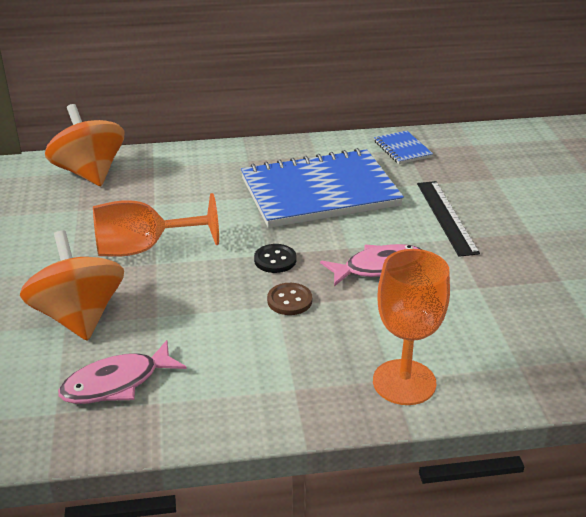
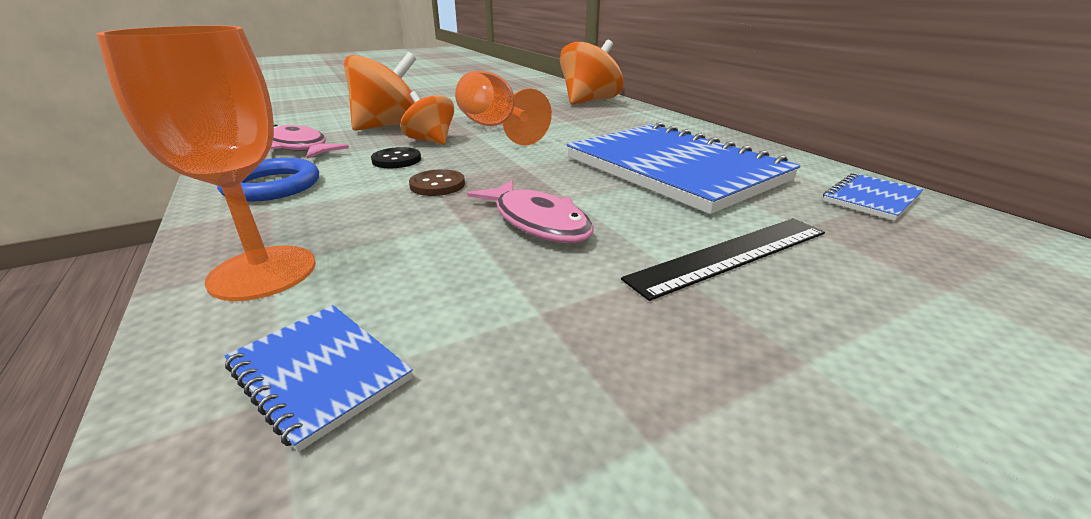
camera: 70 degrees right, 5 degrees down
(162, 293) = (431, 141): none -> orange spinning top
(238, 392) = (272, 186): none -> blue ring
(275, 260) = (512, 169): black button -> black button (396, 160)
(507, 355) = (320, 373): none -> blue notebook

